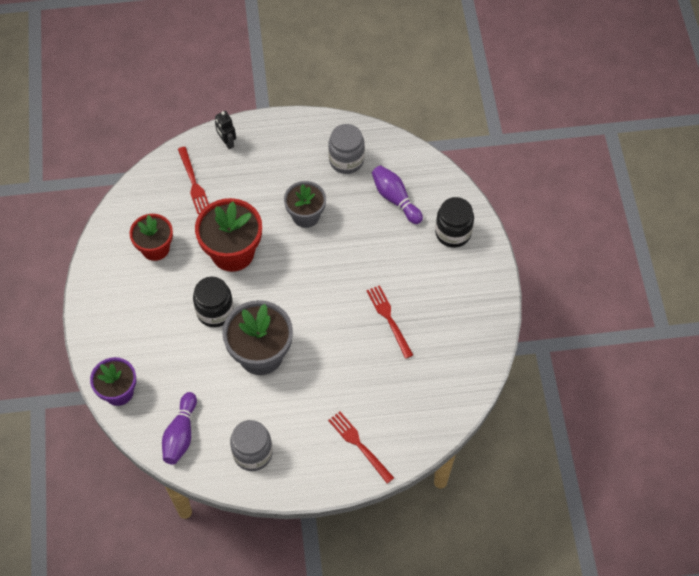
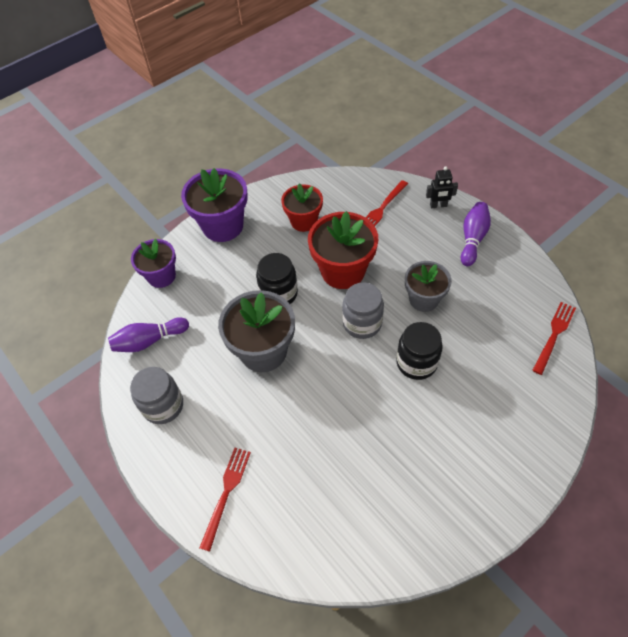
camera: 60 degrees right, 5 degrees down
(103, 313) = (223, 226): none -> purple flower pot
(227, 142) = (438, 205): black robot -> black robot turned 120 degrees counterclockwise
(346, 160) = (506, 294): grey jar -> grey jar (362, 323)
(388, 318) = (379, 433): red fork -> red fork (554, 334)
(395, 199) = (507, 357): purple bowling pin -> purple bowling pin (472, 239)
(453, 233) = (520, 432): black jar -> black jar (416, 363)

